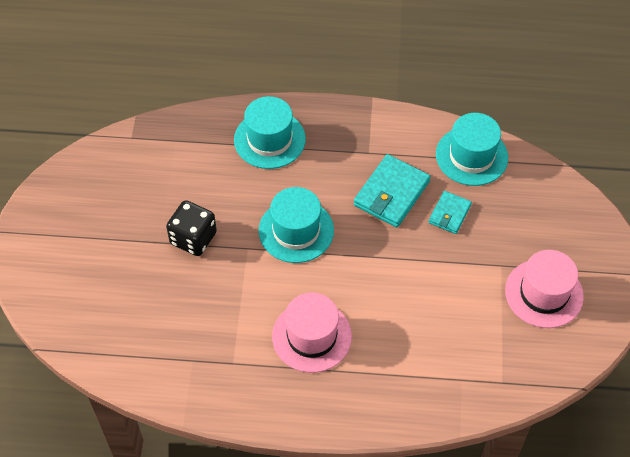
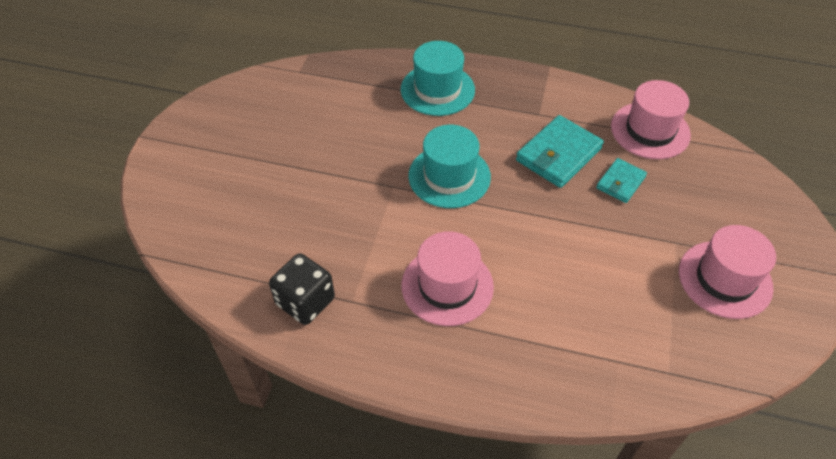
camera: 10 degrees right, 5 degrees down
(193, 238) = (338, 169): black dice -> black dice (305, 301)
(471, 156) = (650, 130): turquoise hat -> pink hat

